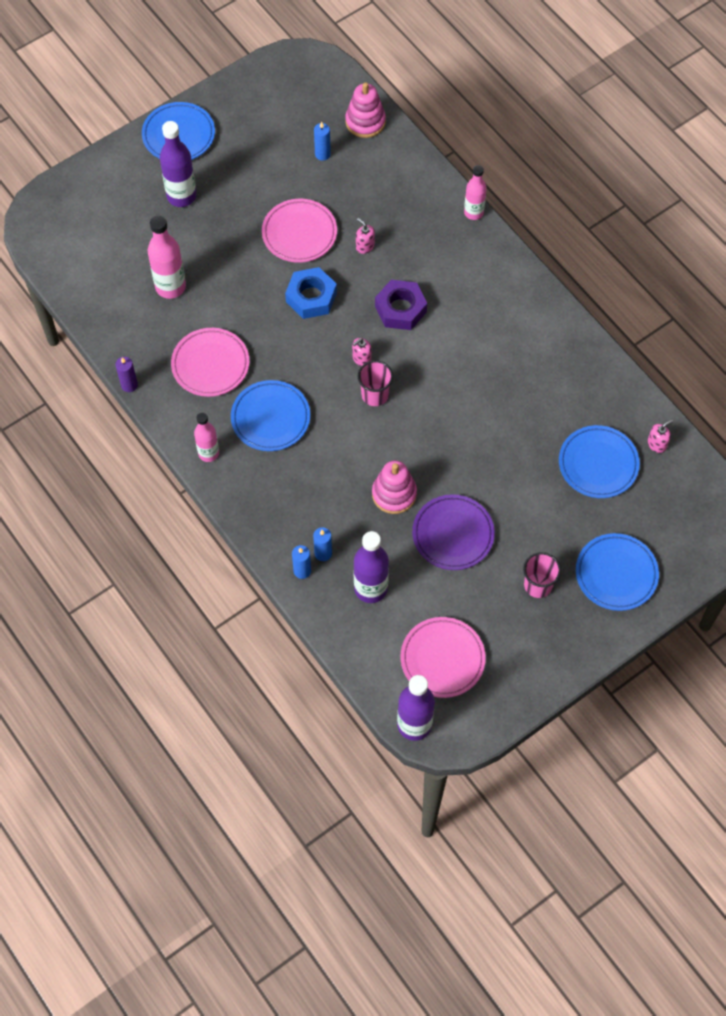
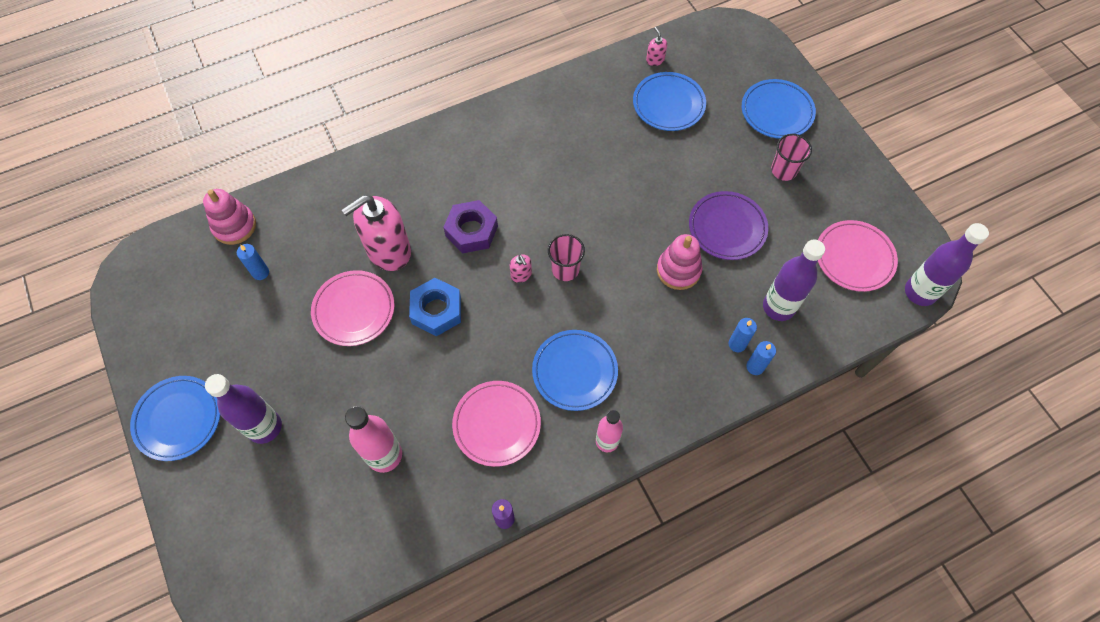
camera: 80 degrees left, 0 degrees up
(365, 246) = (388, 251): pink soap dispenser -> pink soap dispenser, size x2.44
(473, 212) = (377, 151): pink bottle -> none

